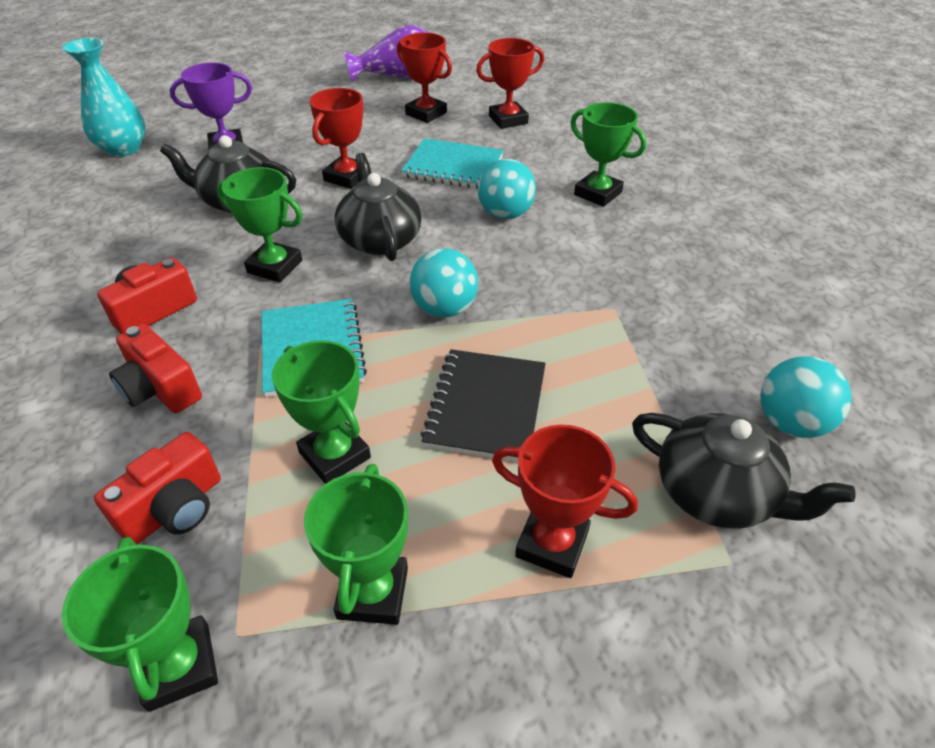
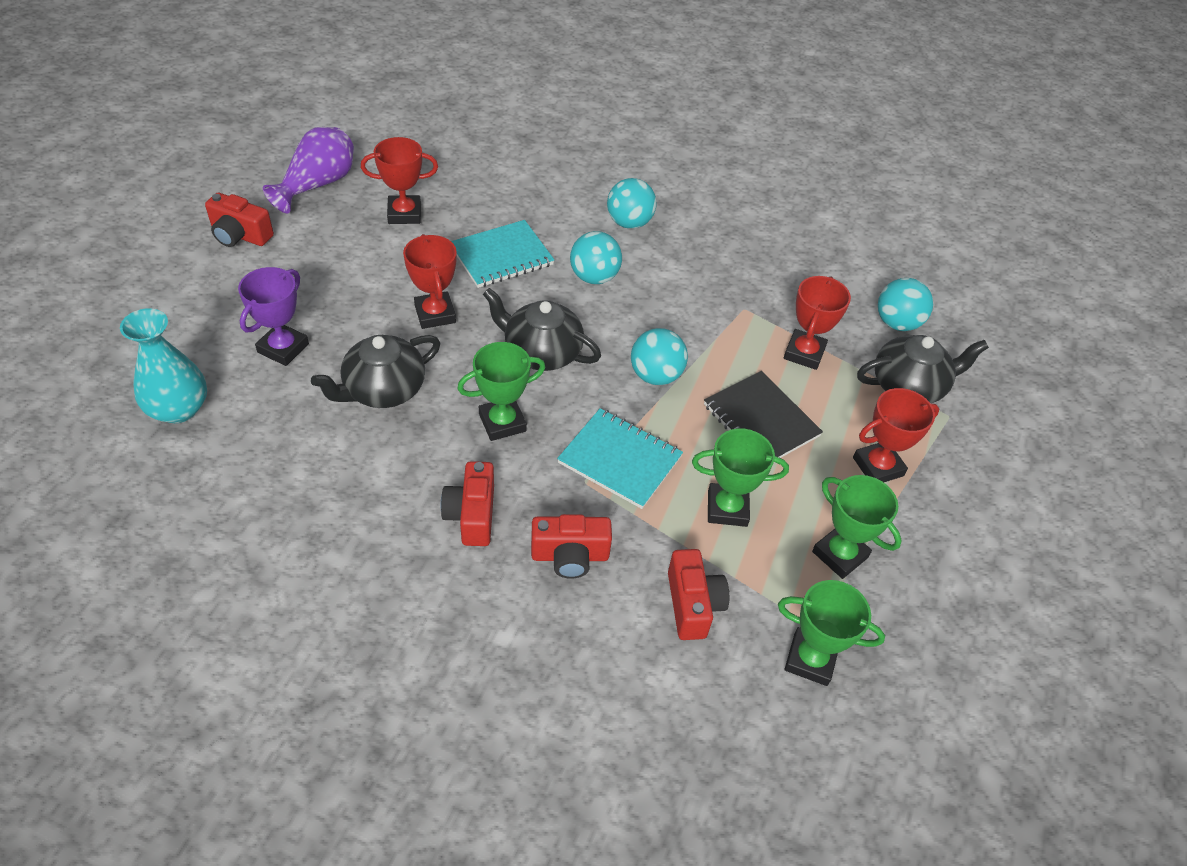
camera: 50 degrees left, 5 degrees up
(307, 83) = (240, 235): none -> red camera
(508, 120) = (479, 185): red trophy -> red trophy (804, 353)
(597, 193) = (629, 223): green trophy -> turquoise ball

